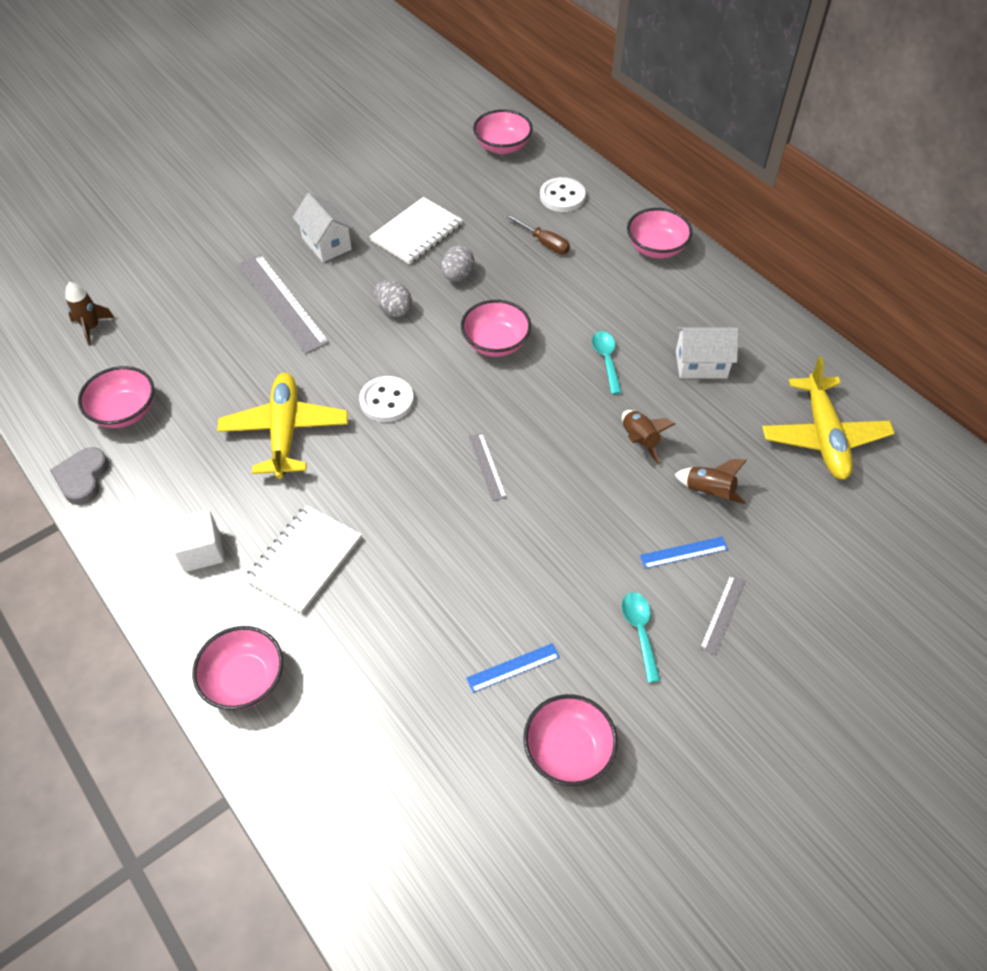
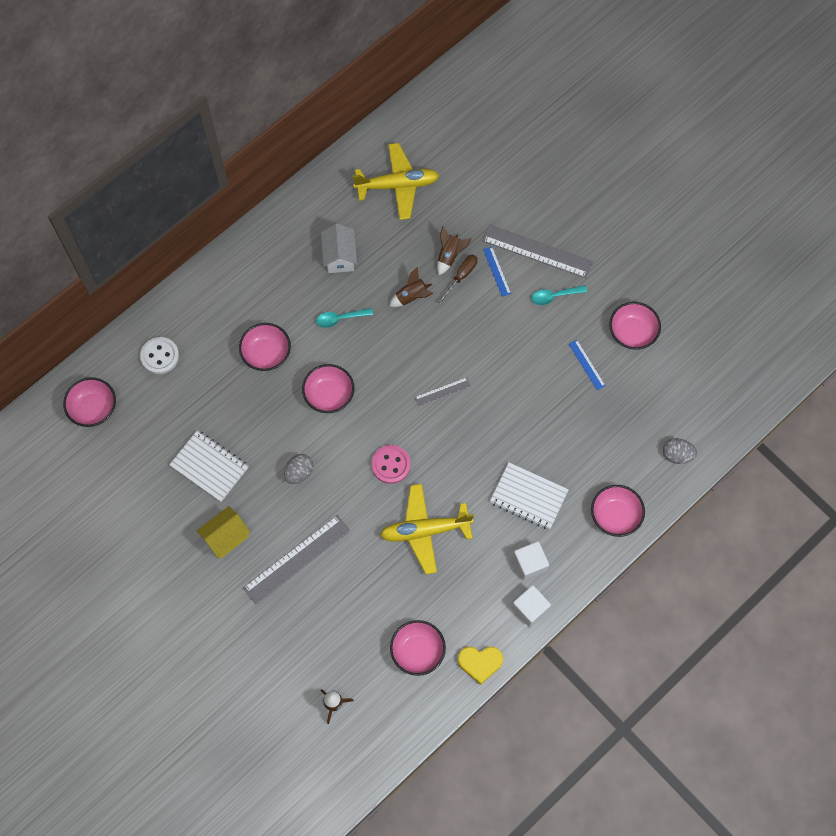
camera: 95 degrees left, 15 degrees up
(82, 478) = (480, 663): grey heart -> yellow heart
(136, 545) = (530, 609): none -> white cube
(326, 244) = (226, 537): white house -> yellow house
(386, 401) = (391, 465): white button -> pink button
(458, 276) = (258, 429): grey egg -> grey egg (677, 455)
(544, 243) = (217, 367): brown screwdriver -> brown screwdriver (461, 276)
(656, 248) = (220, 285): pink bowl -> pink bowl (266, 354)
(722, 614) = (537, 251): grey ruler -> grey ruler, size x2.03

